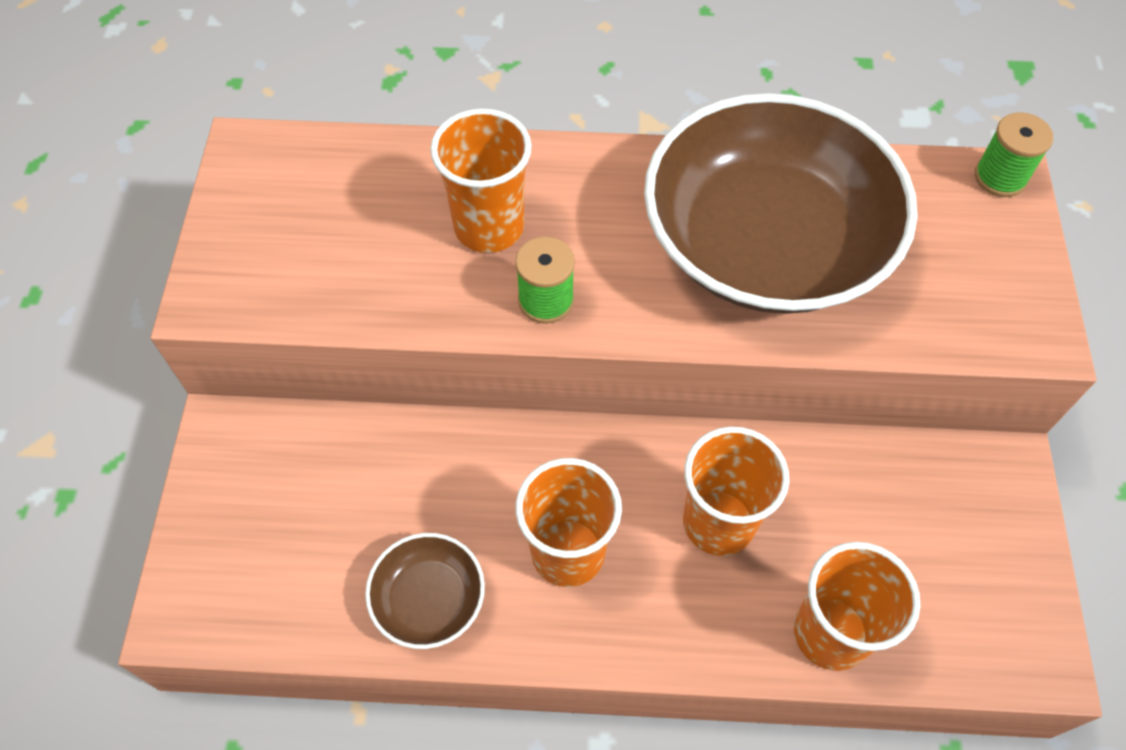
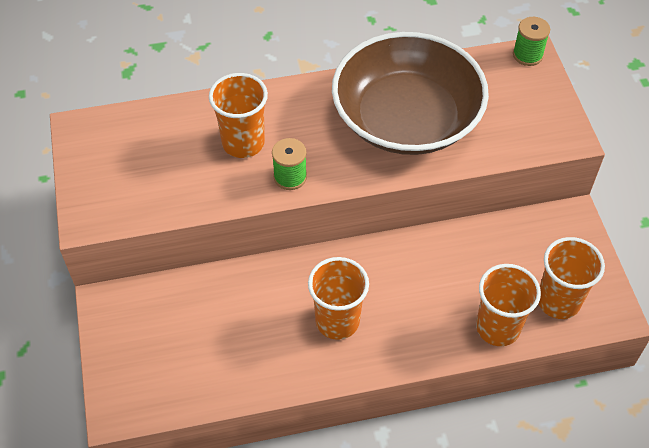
camera: 15 degrees left, 5 degrees down
(429, 599) = (264, 365): brown bowl -> none
(718, 522) = (419, 284): orange cup -> orange cup (558, 301)

